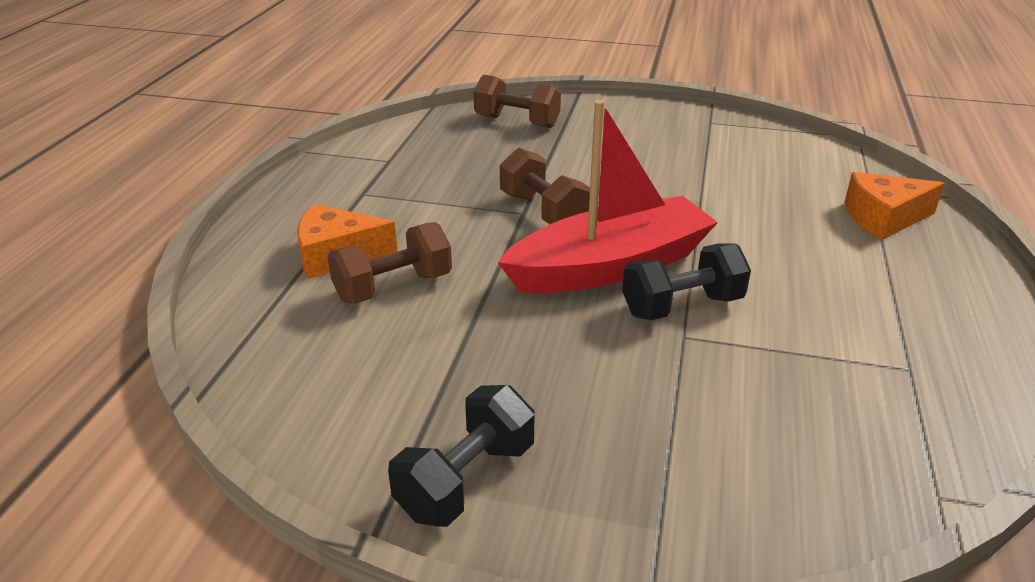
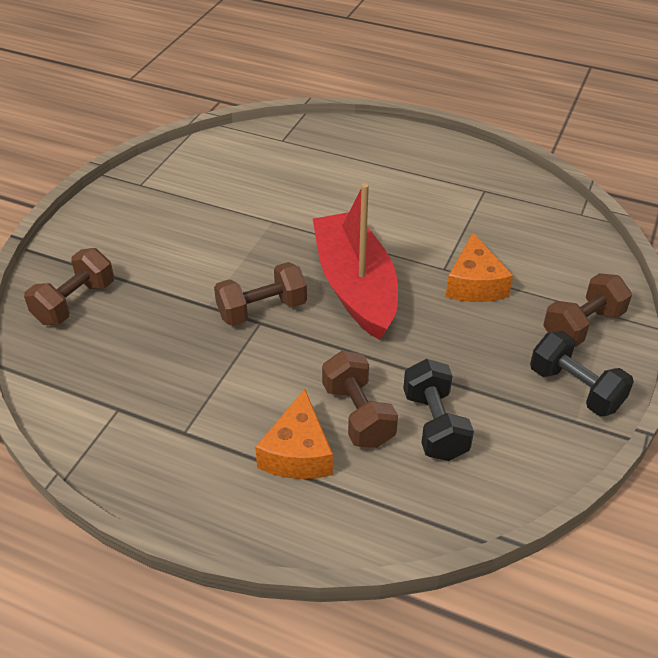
camera: 80 degrees left, 10 degrees up
(615, 491) = (582, 326): none -> brown dumbbell
(682, 306) = (411, 262): black dumbbell -> black dumbbell (434, 425)
(883, 218) = (325, 148): orange cheese -> orange cheese (474, 284)

